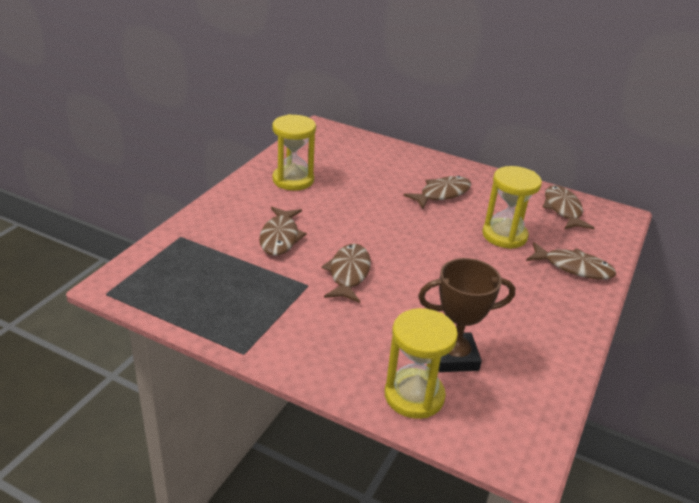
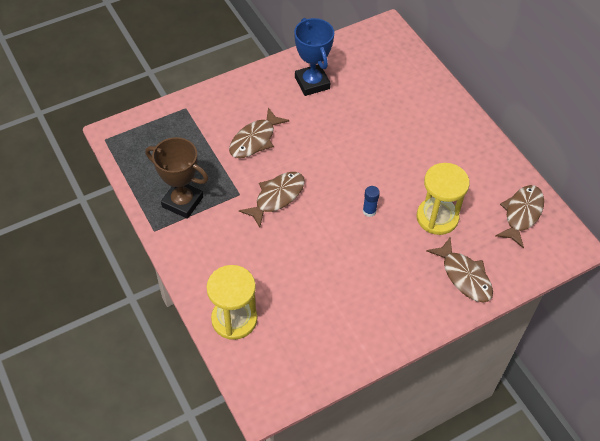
camera: 35 degrees right, 20 degrees up
(293, 180) = (312, 83): yellow hourglass -> blue trophy
(442, 194) = (426, 150): brown fish -> none
(444, 252) = (369, 211): none -> blue glue stick
(454, 357) = (289, 305): brown trophy -> brown trophy (182, 202)

